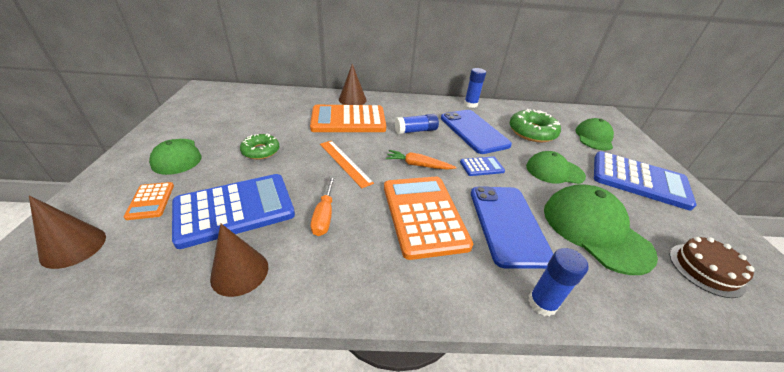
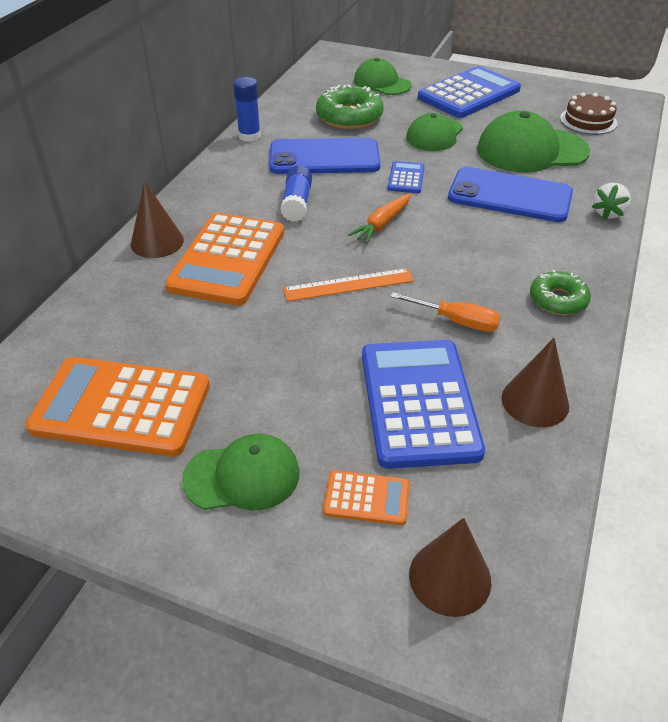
camera: 65 degrees left, 5 degrees up
(261, 151) = (276, 367): green donut -> green donut (558, 300)
(424, 215) = (479, 245): orange calculator -> orange calculator (121, 407)
(542, 303) = (608, 213): blue glue stick -> white strawberry

